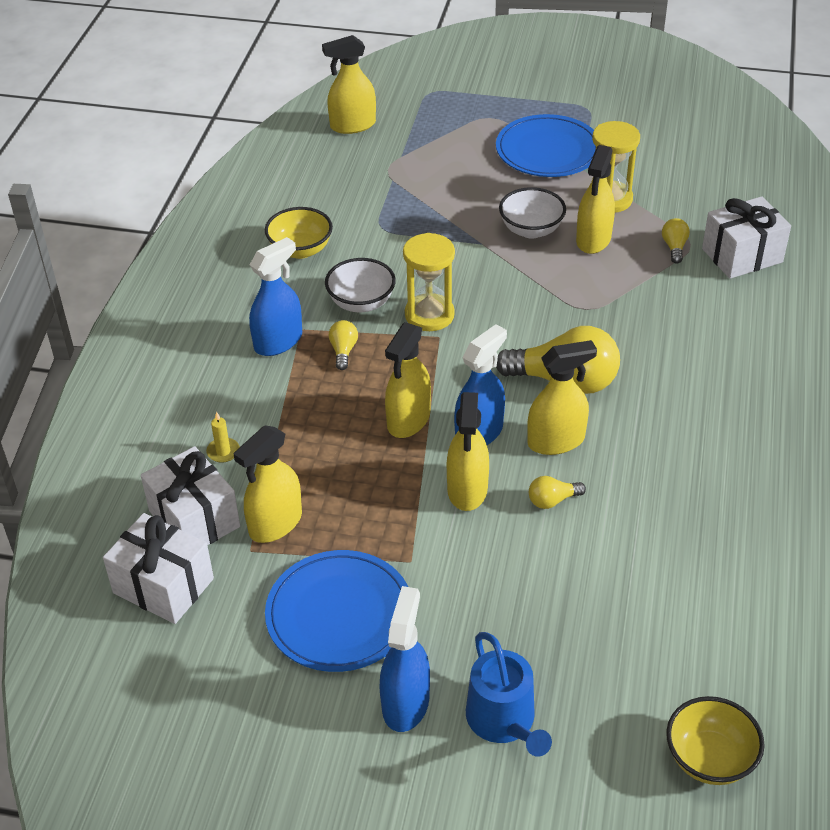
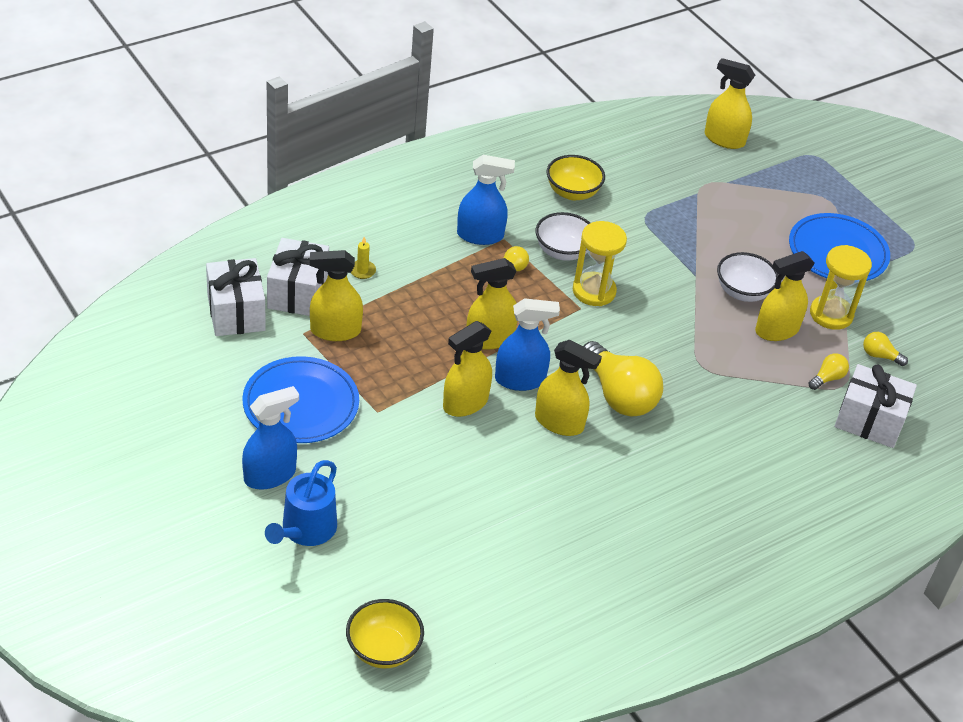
camera: 40 degrees right, 0 degrees up
(552, 500) = (505, 451): yellow light bulb -> yellow light bulb (880, 356)

